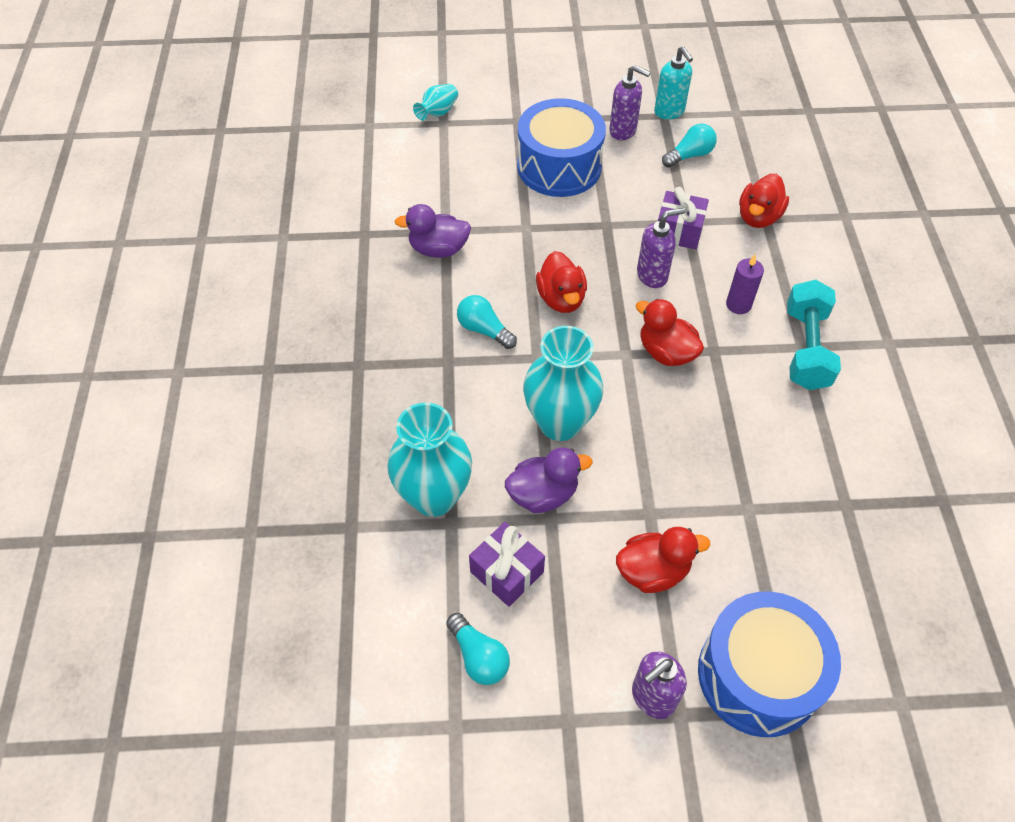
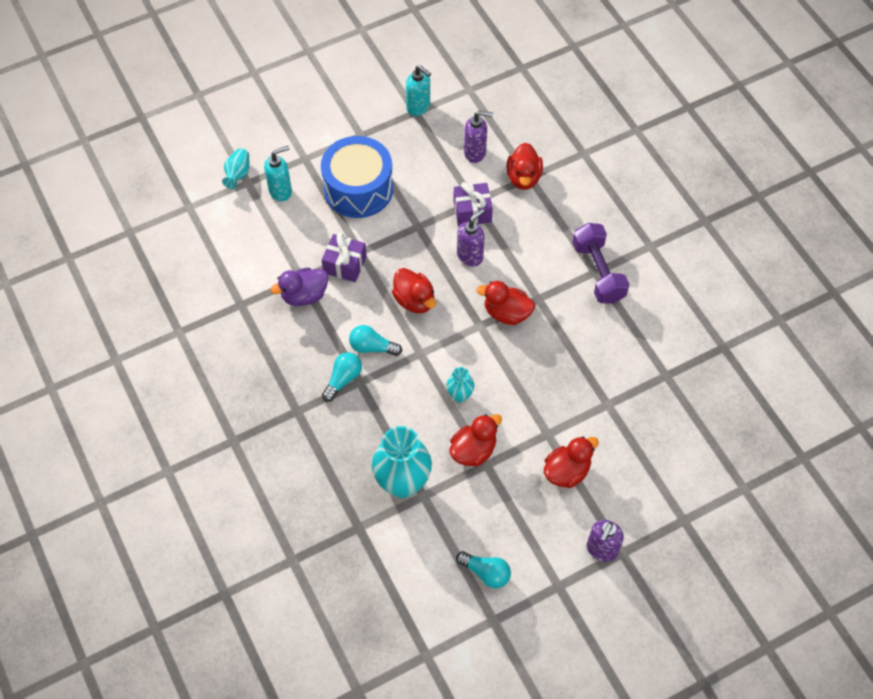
camera: 25 degrees left, 5 degrees up
(473, 141) = (281, 191): none -> turquoise soap dispenser
(506, 572) = (476, 512): purple gift -> purple gift (345, 265)
(543, 494) = (473, 450): purple duck -> red duck
(560, 423) = (460, 395): turquoise vase -> turquoise vase, size x0.49
(623, 131) = (391, 138): purple soap dispenser -> purple soap dispenser (475, 152)
(689, 155) = (451, 142): turquoise light bulb -> turquoise light bulb (343, 379)
(738, 304) = (539, 256): purple candle -> none
(758, 675) = (657, 508): blue drum -> none
(806, 348) = (598, 272): turquoise dumbbell -> purple dumbbell

